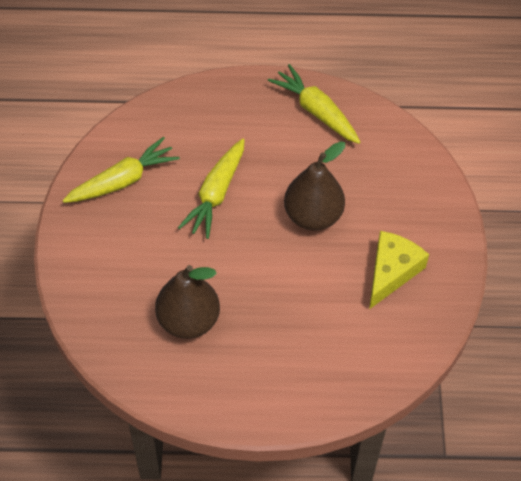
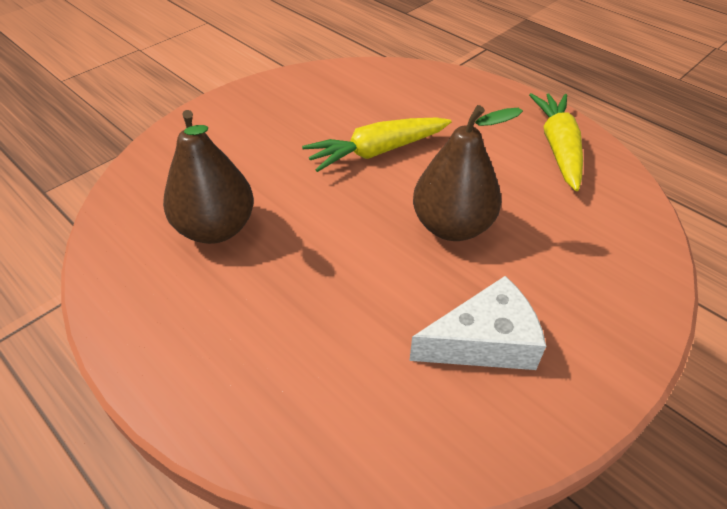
camera: 45 degrees right, 10 degrees down
(123, 180) = (312, 98): yellow carrot -> none
(391, 272) = (484, 341): yellow cheese -> white cheese

